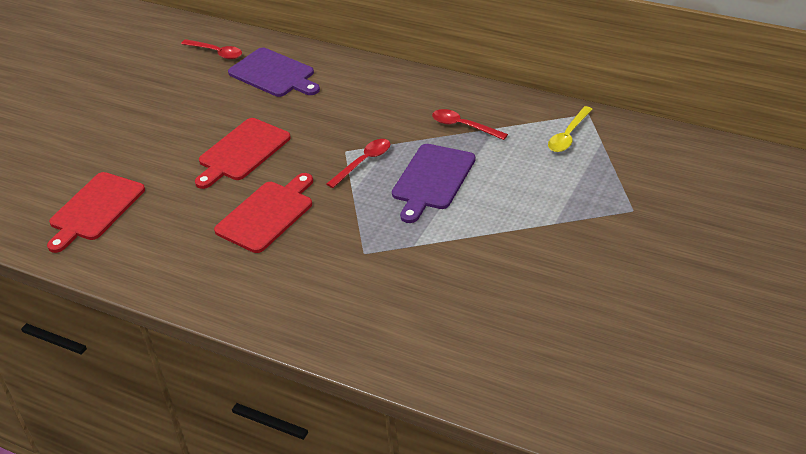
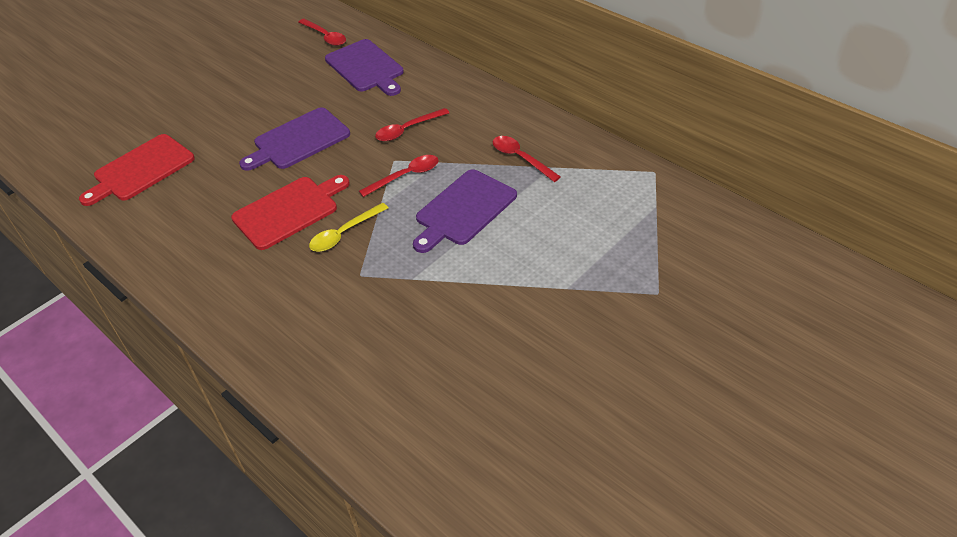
camera: 15 degrees right, 5 degrees up
(242, 152) = (299, 140): red cutting board -> purple cutting board
(344, 122) = (407, 130): none -> red spoon
(568, 135) = (623, 191): yellow spoon -> yellow spoon (344, 233)

